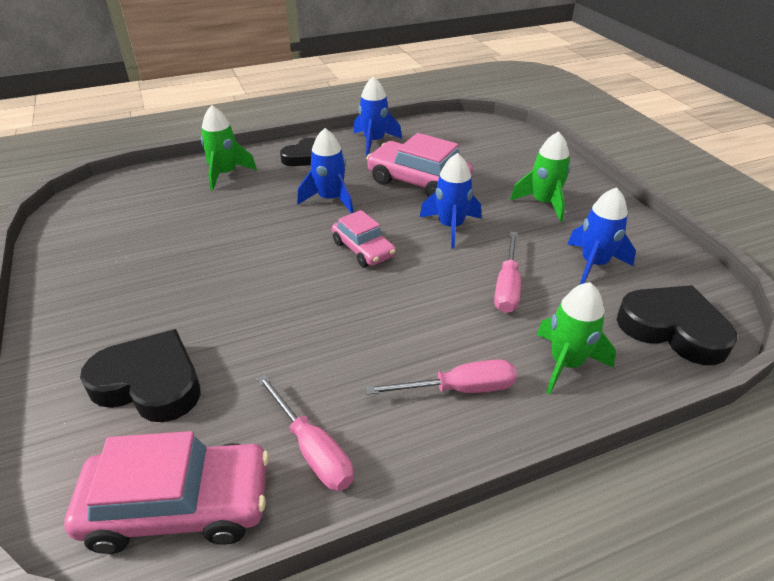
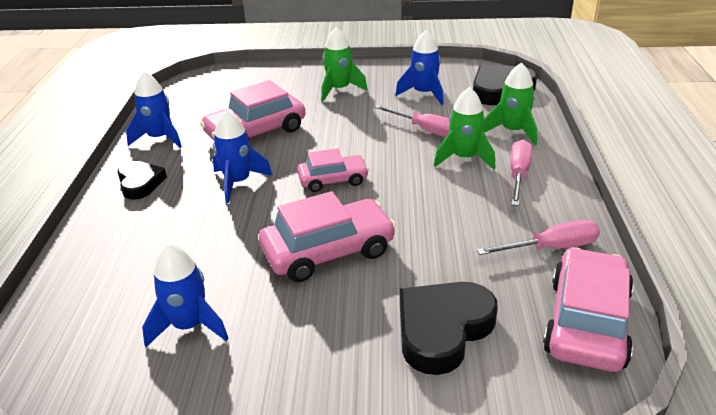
camera: 65 degrees left, 5 degrees down
(225, 174) = (115, 241): green rocket -> green rocket (464, 158)
(247, 279) = (328, 251): none -> pink car
(451, 227) = (336, 133): blue rocket -> blue rocket (189, 325)

